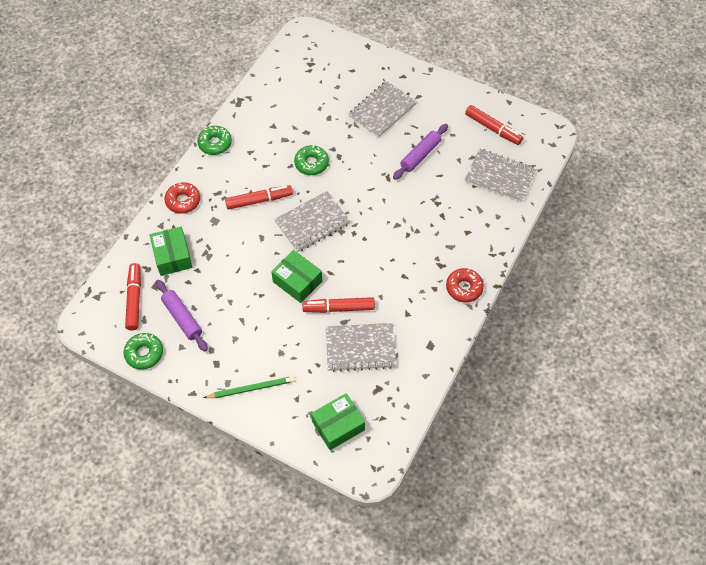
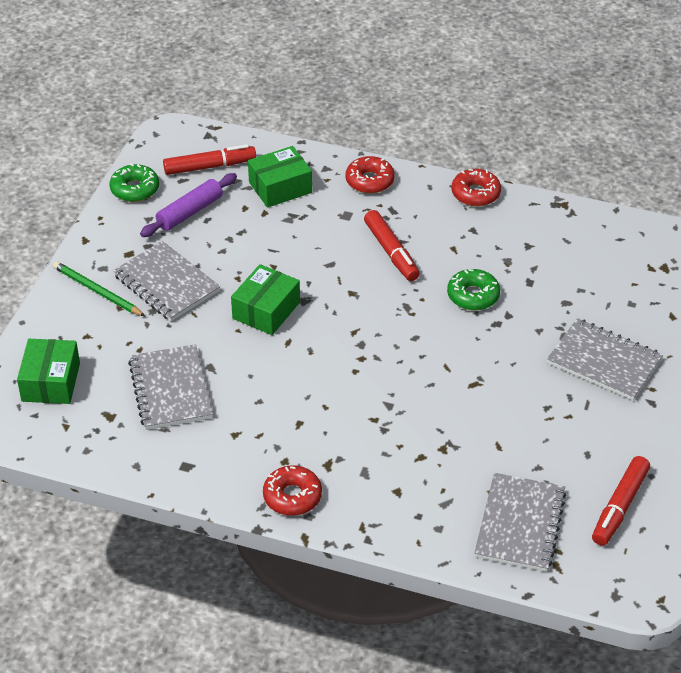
camera: 80 degrees right, 15 degrees down
(215, 143) = (475, 193): green donut -> red donut
(251, 388) = (97, 291): green pencil -> green pencil turned 150 degrees clockwise
(312, 223) = (367, 311): grey notebook -> grey notebook (166, 283)
(338, 425) = (51, 382): green box -> green box turned 45 degrees clockwise
(339, 308) = (231, 358): red marker -> none
(420, 155) = (530, 418): purple rolling pin -> none

